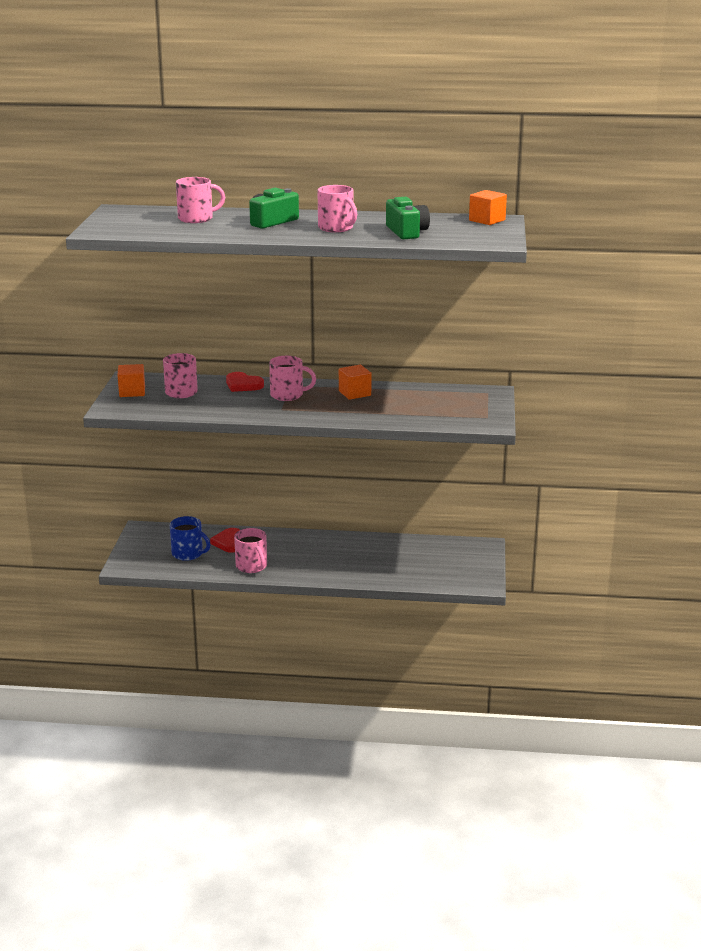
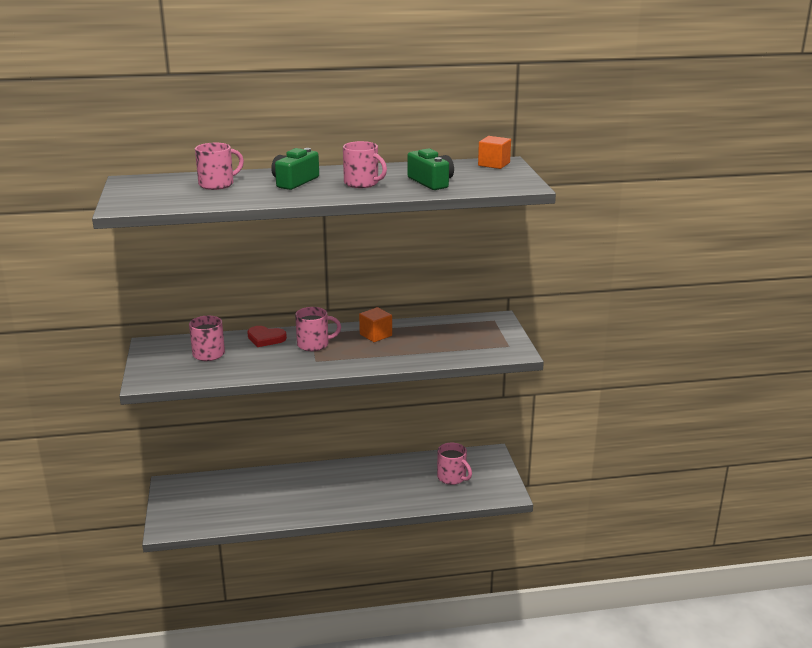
camera: 15 degrees left, 0 degrees up
(132, 392) = (158, 359): orange cube -> none
(188, 554) = (224, 505): blue mug -> none
(229, 542) = (259, 486): red heart -> none
(252, 566) = (291, 509): pink mug -> pink mug (452, 477)

